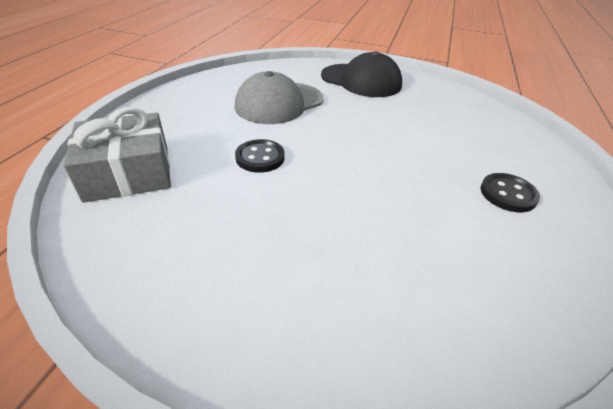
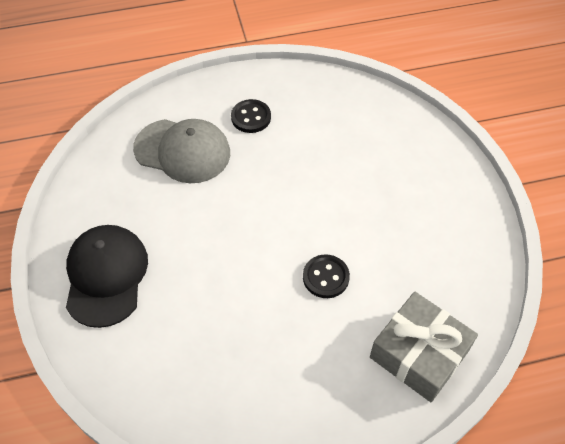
camera: 120 degrees left, 15 degrees up
(279, 103) = (221, 322): grey cap -> grey cap (182, 151)

